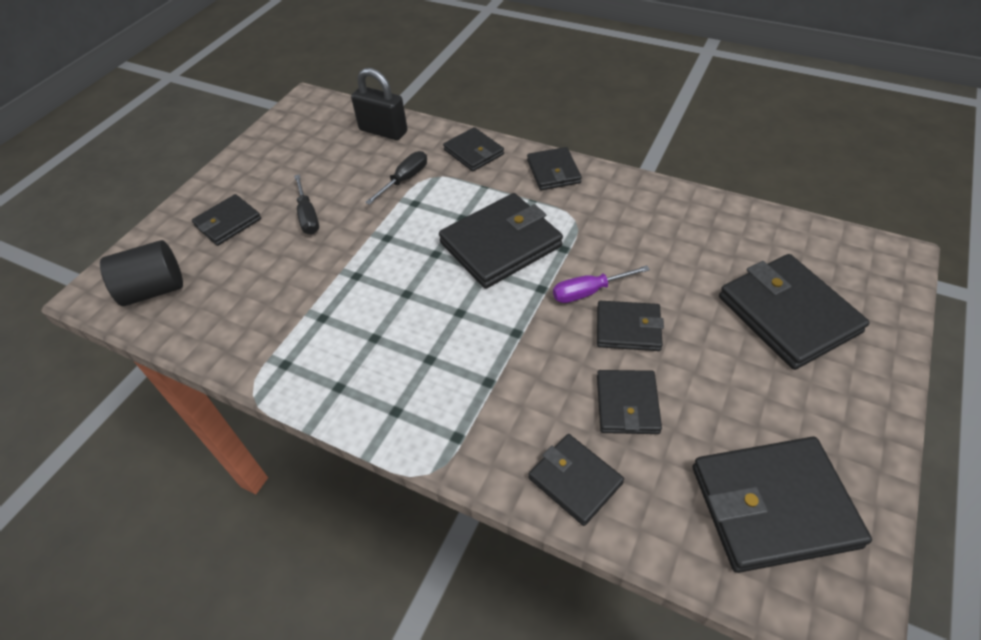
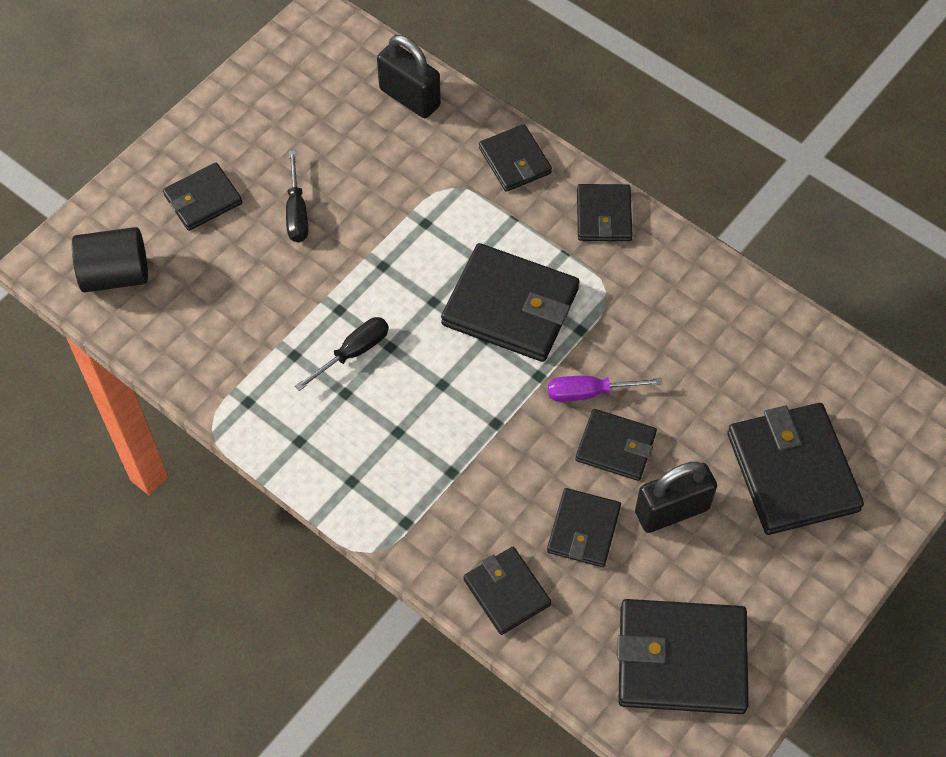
camera: 10 degrees right, 10 degrees up
(405, 179) = (421, 184): black screwdriver -> black screwdriver (353, 352)
(500, 244) = (510, 307): black wallet -> black wallet turned 45 degrees clockwise
(700, 369) = (672, 510): none -> black padlock

